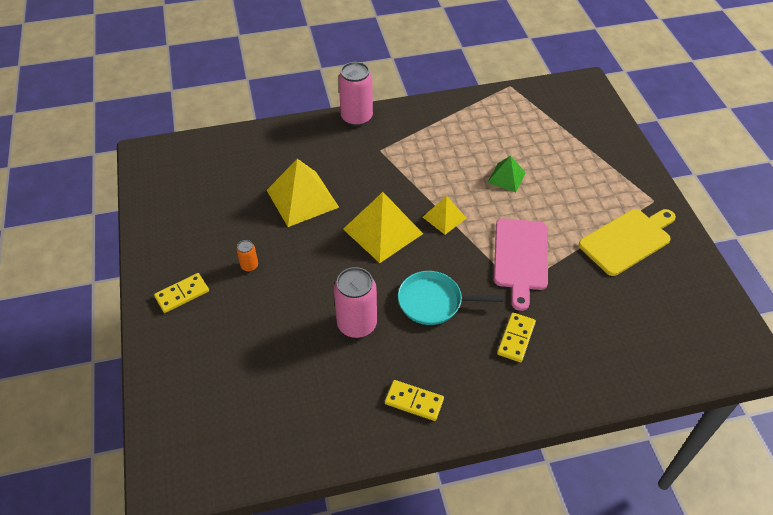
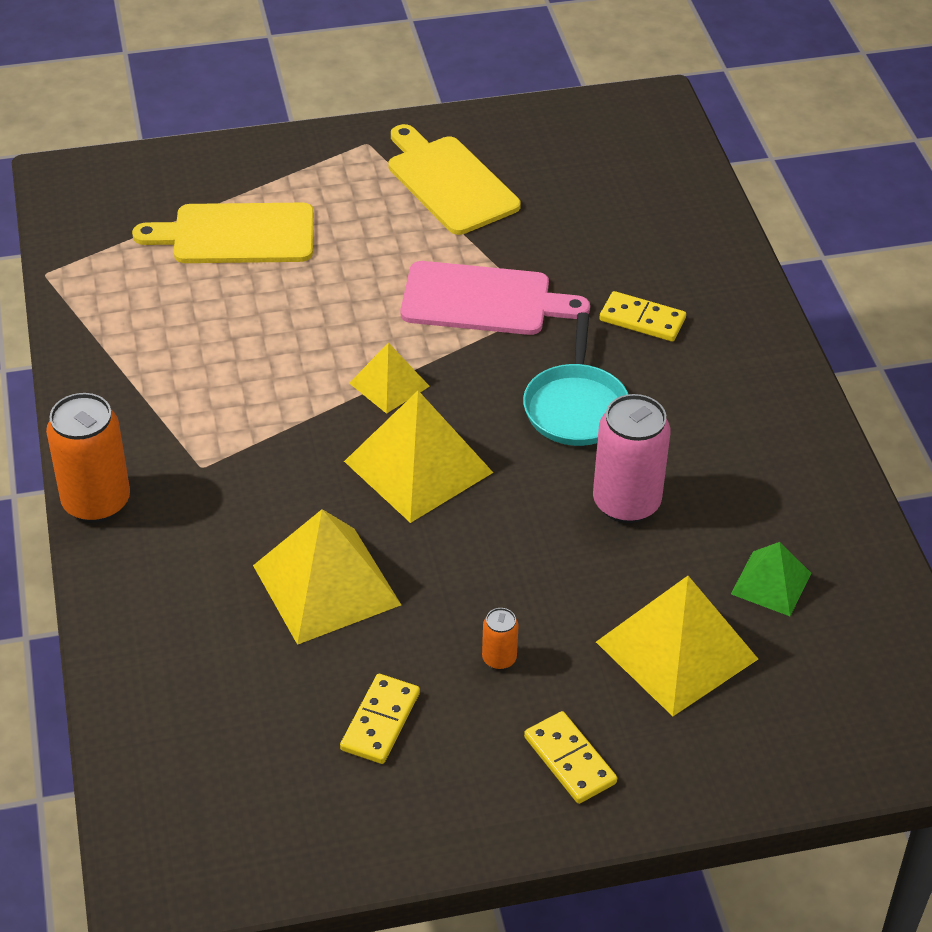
camera: 90 degrees left, 5 degrees down
(246, 344) = (676, 650): none -> yellow pyramid
(356, 117) = (96, 502): pink can -> orange can
(414, 401) = (765, 437): yellow domino -> yellow domino (380, 721)
(506, 177) = (297, 300): green pyramid -> green pyramid (771, 583)
(555, 150) = (237, 234): none -> yellow cutting board

